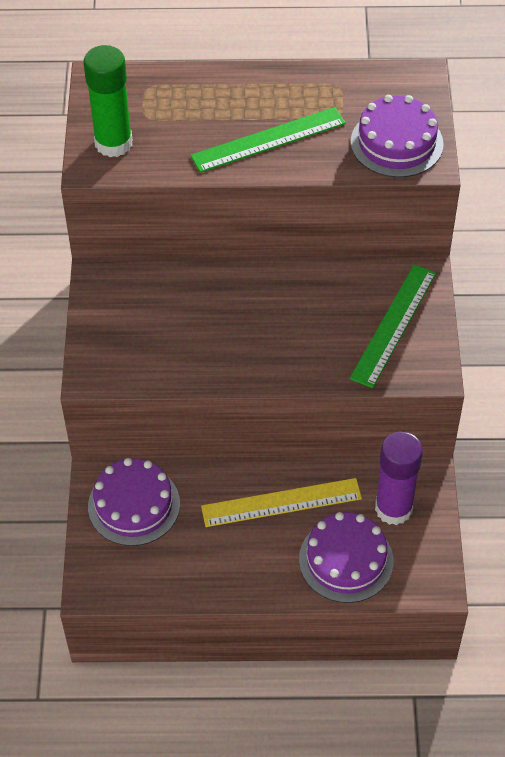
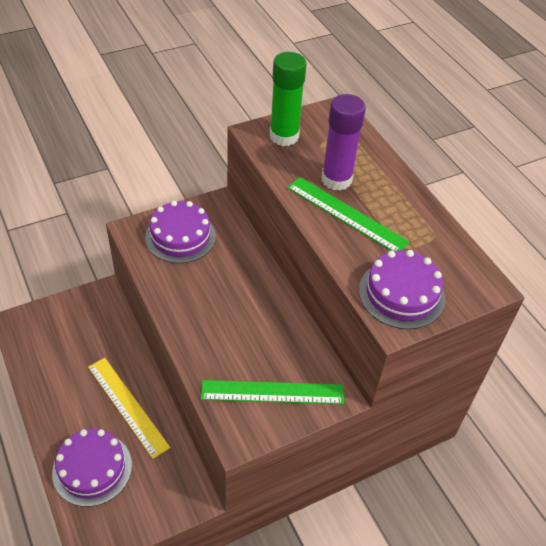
camera: 60 degrees right, 5 degrees down
(134, 505) = (90, 320): purple cake -> purple cake (180, 236)
(393, 508) = (153, 485): purple glue stick -> purple glue stick (336, 180)

